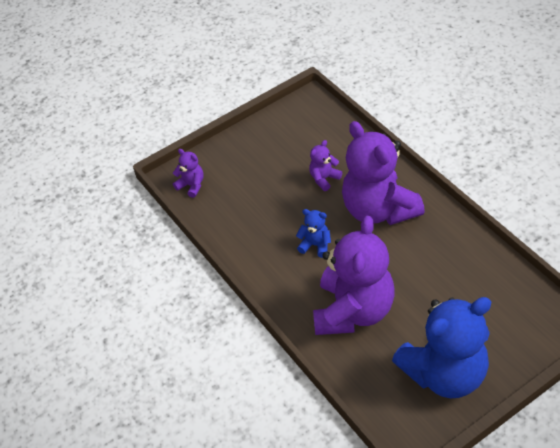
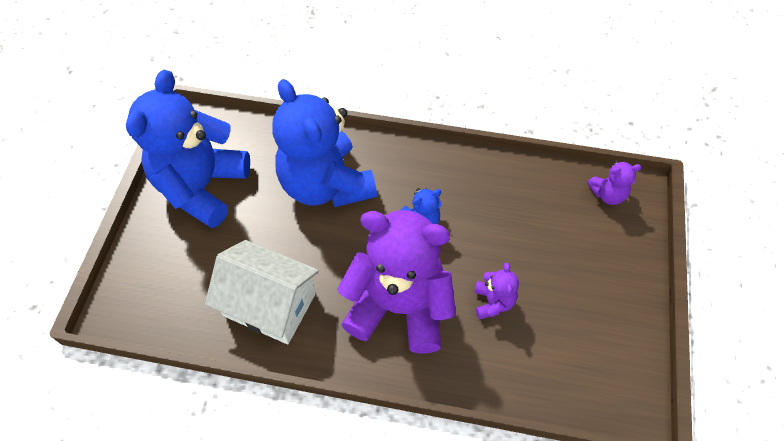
camera: 130 degrees right, 10 degrees up
(353, 311) = (326, 184): purple teddy bear -> blue teddy bear
(456, 260) = (270, 304): none -> white house

